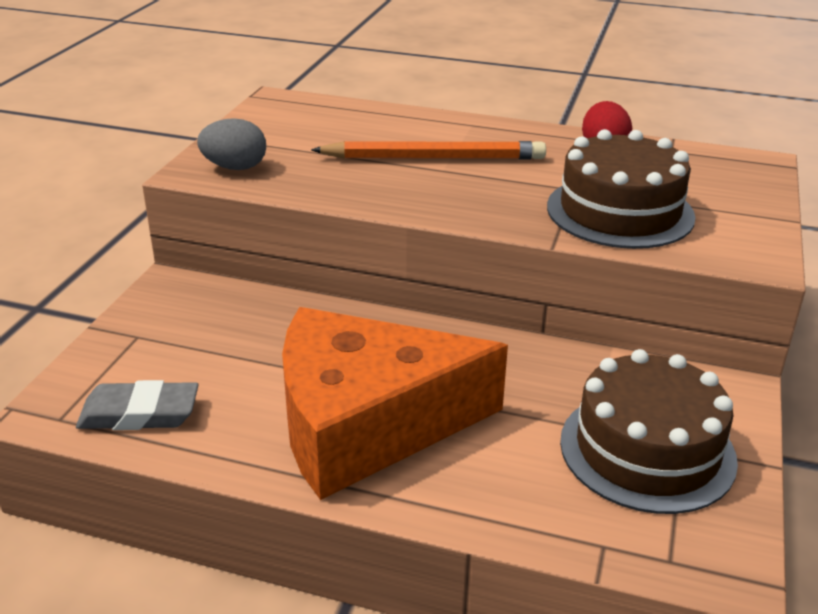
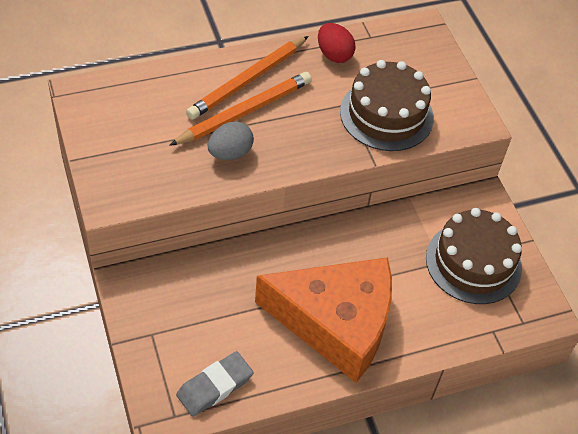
camera: 40 degrees left, 20 degrees up
(235, 167) = (131, 184): grey egg -> grey egg (230, 153)
(366, 424) = (336, 323): orange cheese -> orange cheese turned 120 degrees counterclockwise
(468, 139) = (247, 80): none -> orange pencil

